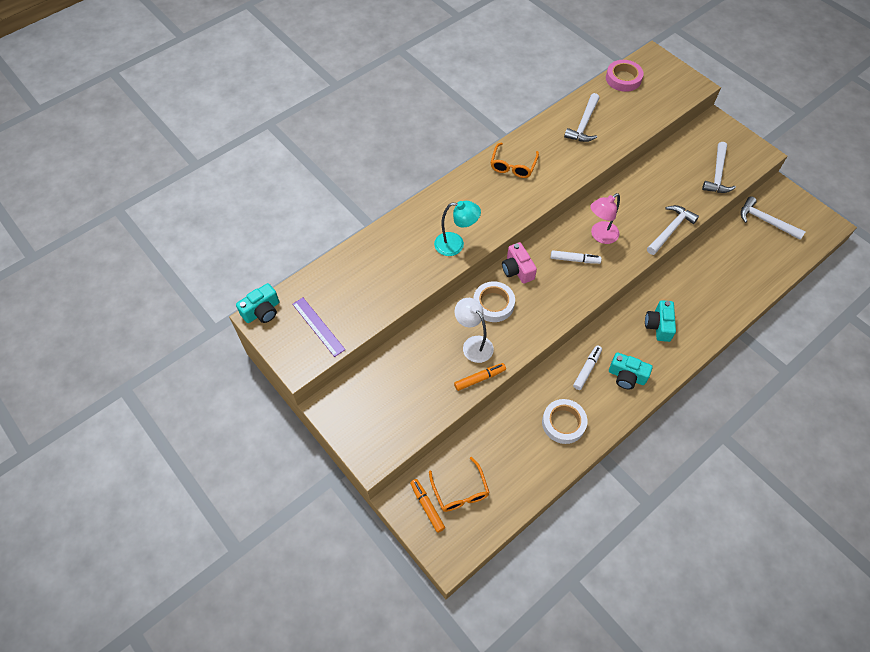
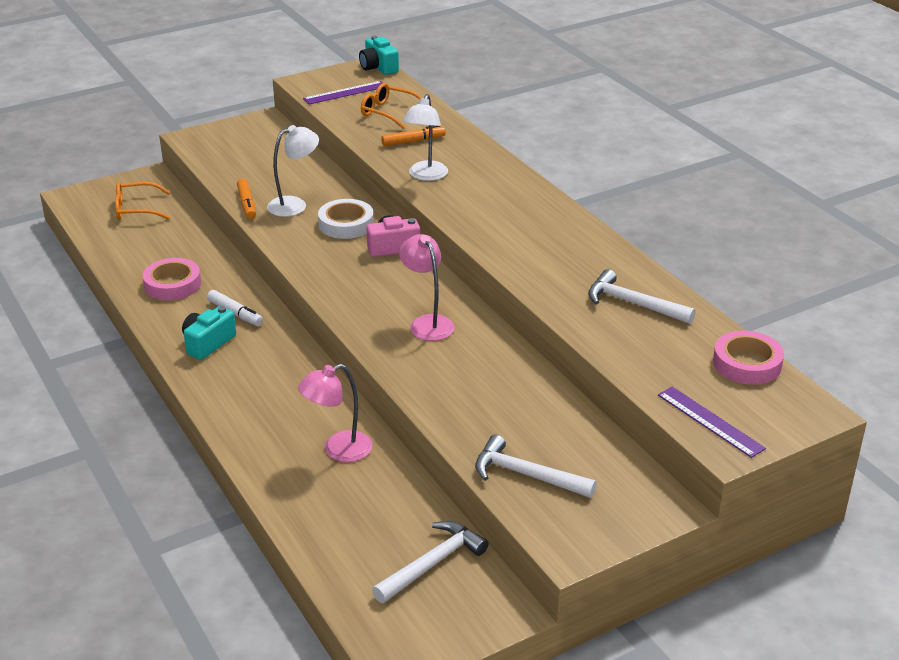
camera: 100 degrees right, 25 degrees down
(427, 506) = (133, 190): orange marker -> orange marker (413, 141)
(455, 244) = (426, 176): turquoise lamp -> white lamp
(513, 166) = (554, 231): orange glasses -> orange glasses (388, 112)
(563, 423) = (172, 284): white tape -> pink tape
(574, 260) = (392, 294): white marker -> none
(658, 325) = (272, 387): turquoise camera -> none
(670, 230) = (417, 392): white hammer -> none
(677, 91) = (710, 421): none -> purple ruler
(701, 278) = (338, 450): none -> pink lamp

